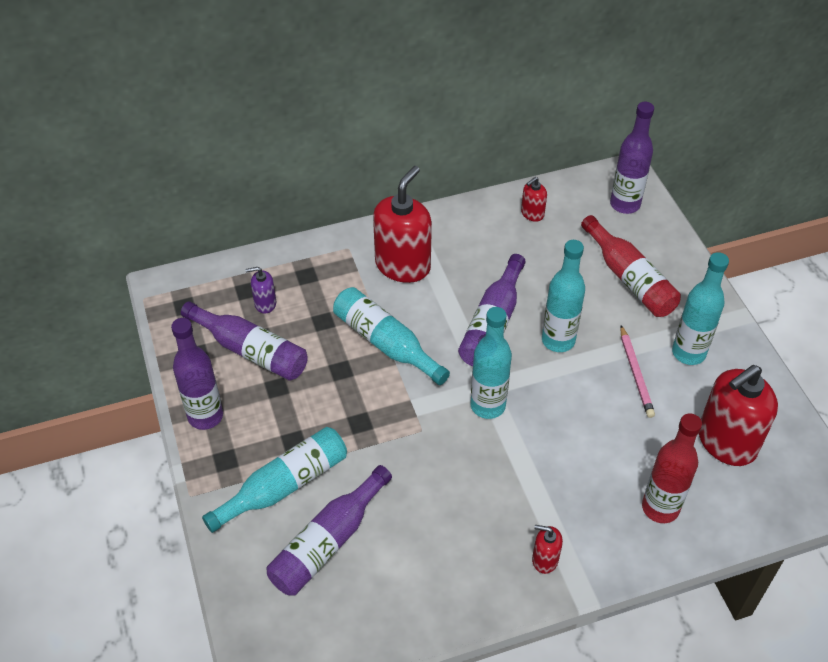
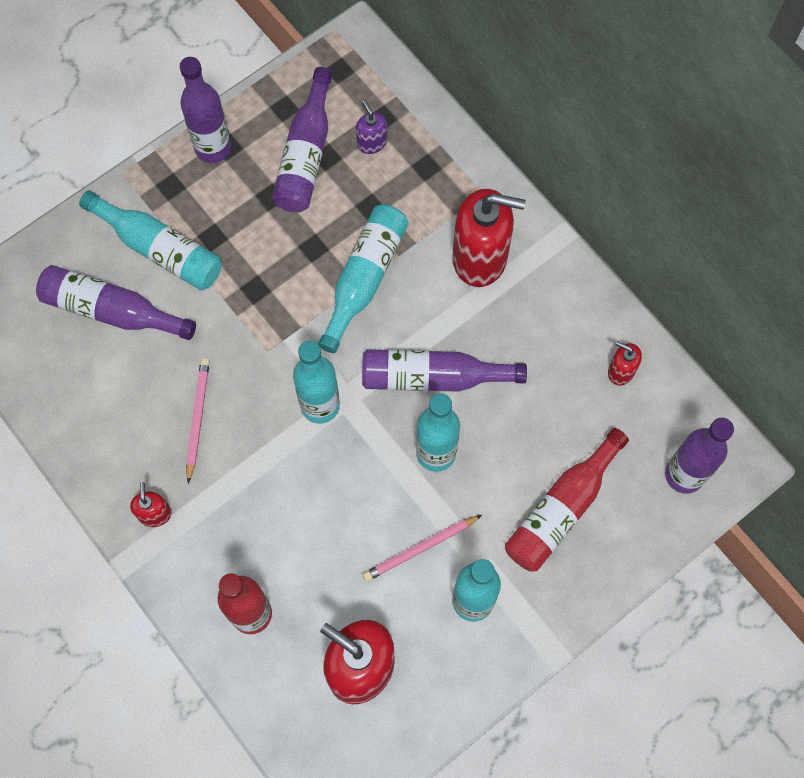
camera: 70 degrees right, 20 degrees up
(465, 500) = (197, 418): none -> pink pencil

